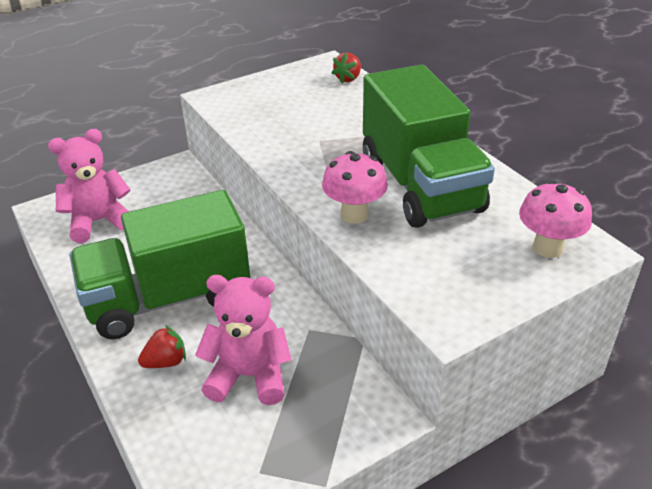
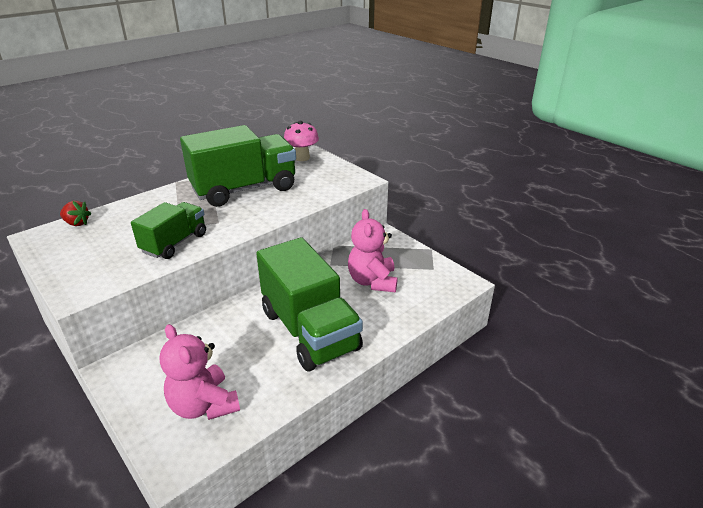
camera: 100 degrees left, 5 degrees down
(166, 362) = (370, 317): red strawberry -> none
(284, 139) = (174, 243): none -> green truck
(354, 214) = (276, 208): pink mushroom -> none

